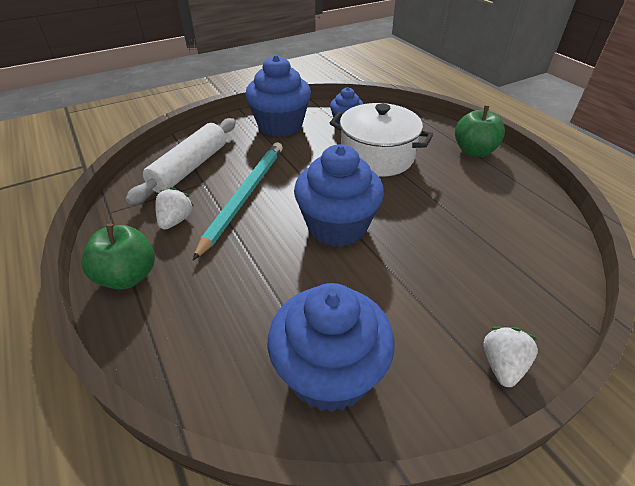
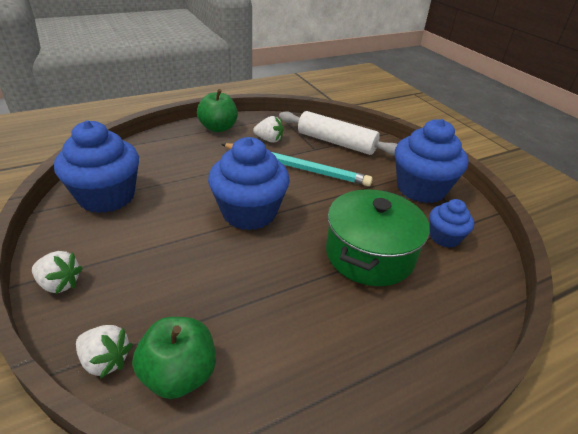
camera: 90 degrees right, 5 degrees down
(377, 156) = (369, 254): white pot -> green pot
(474, 151) = (401, 364): green apple -> green apple (179, 374)
(560, 294) = (105, 360): none -> white strawberry

